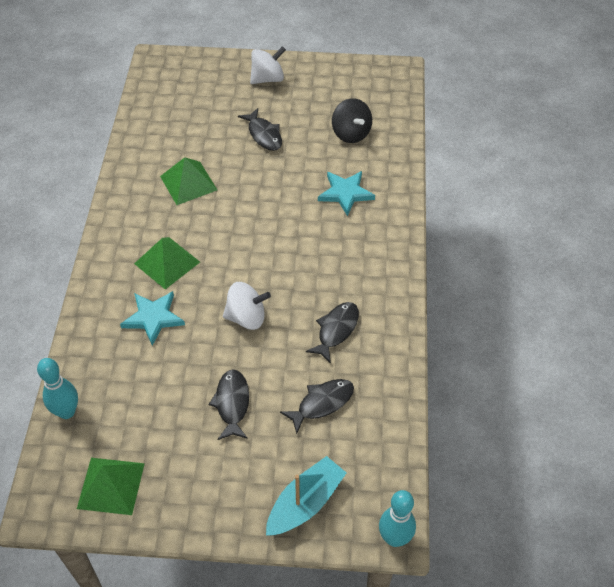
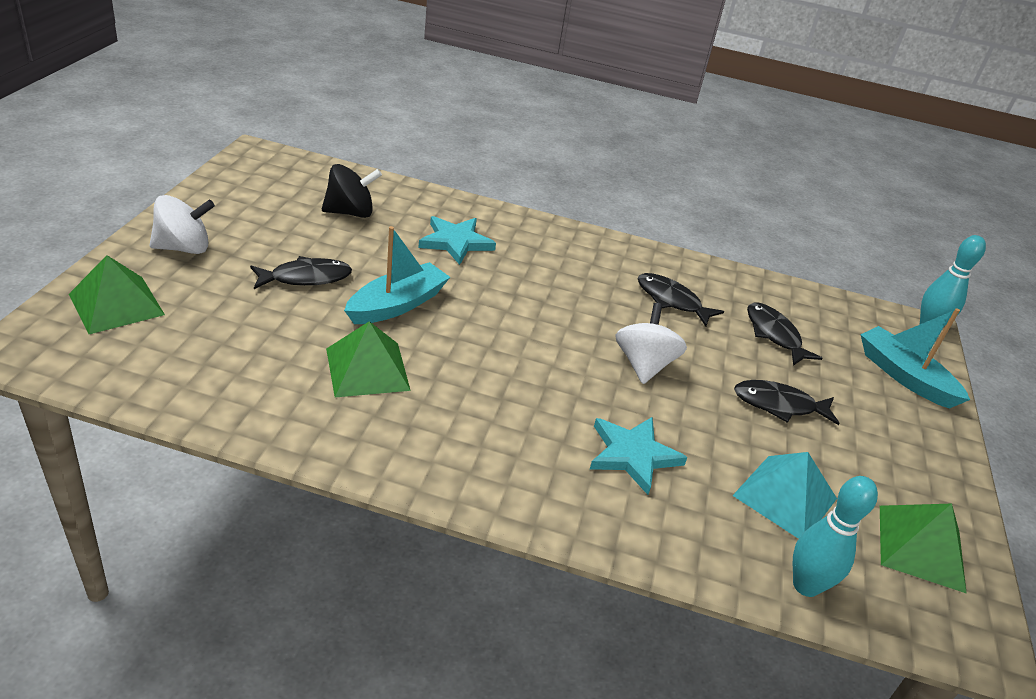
camera: 85 degrees left, 15 degrees down
(138, 404) = (785, 497): none -> turquoise pyramid
(167, 262) = (527, 422): green pyramid -> green pyramid (116, 304)
(256, 181) = (397, 305): none -> turquoise boat
(267, 79) = (184, 248): white spinning top -> white spinning top turned 90 degrees clockwise

